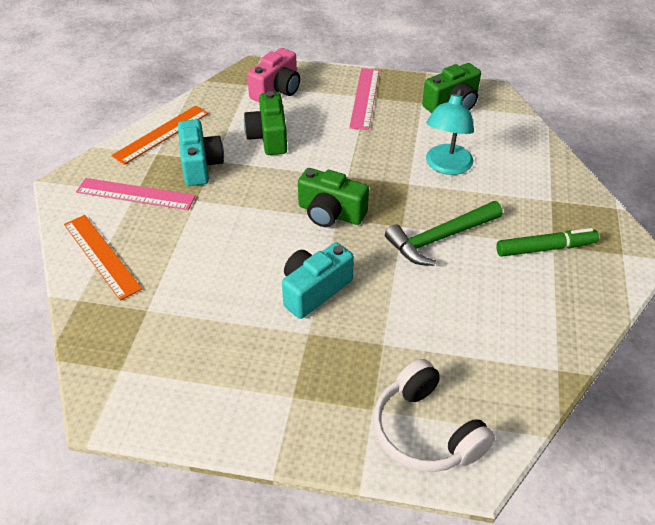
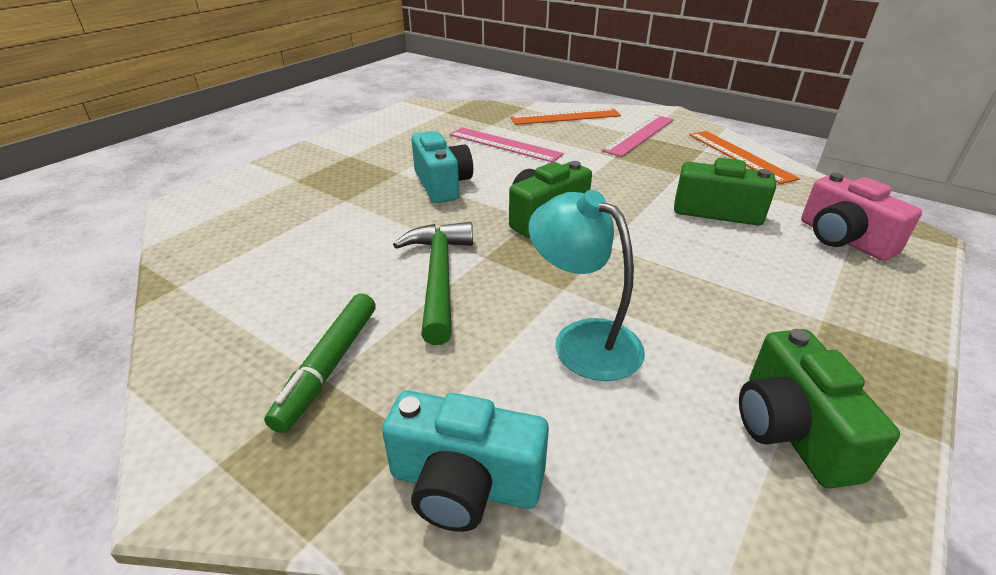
camera: 115 degrees right, 10 degrees down
(200, 165) = (673, 166): turquoise camera -> turquoise camera (464, 484)
(364, 98) = (818, 315): pink ruler -> pink ruler (504, 144)
(425, 431) = (243, 195): white headphones -> none

